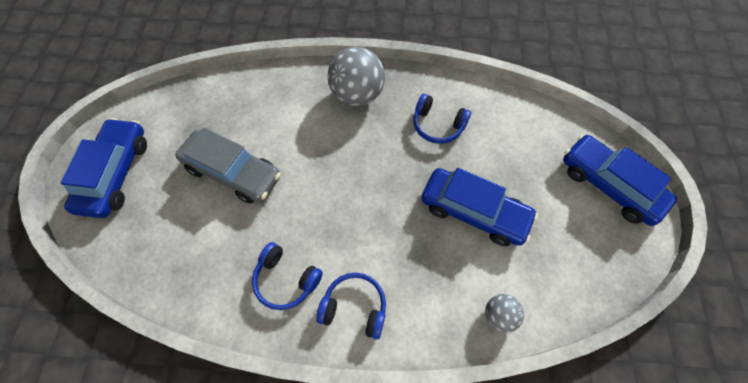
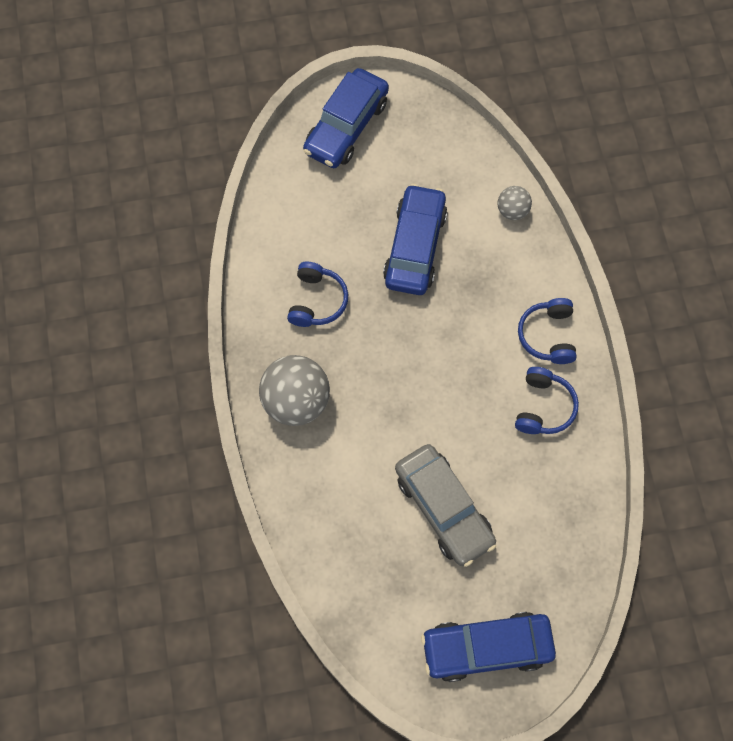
camera: 105 degrees left, 5 degrees up
(233, 172) = (443, 508): grey car -> grey car turned 135 degrees clockwise

